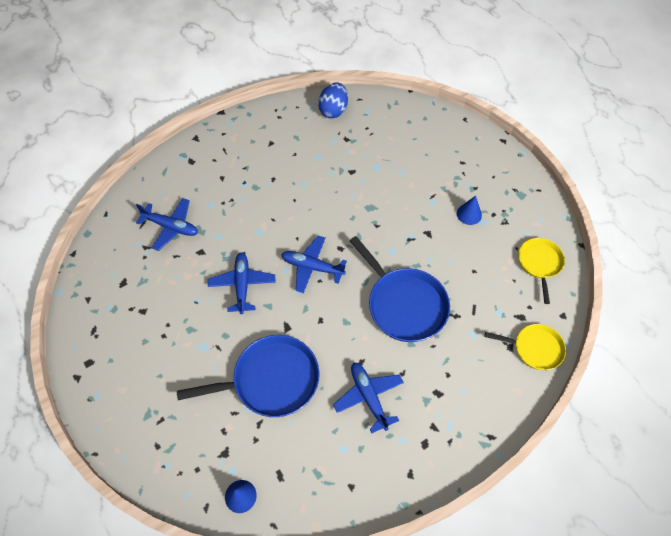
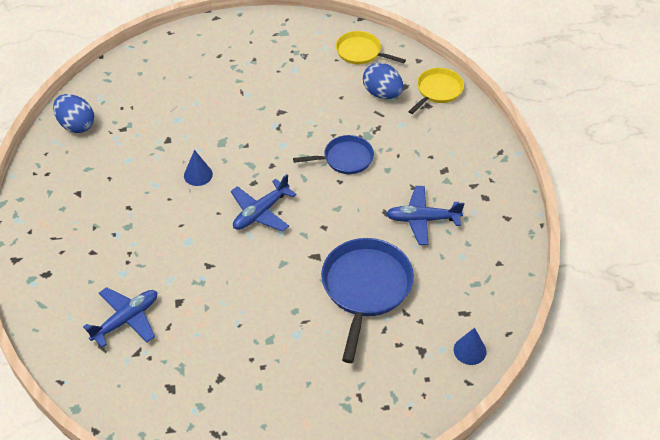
camera: 65 degrees left, 10 degrees down
(242, 285) = (244, 277): blue plane -> none
(404, 304) = (345, 158): blue pan -> blue pan, size x0.59
(469, 214) = (279, 75): blue cone -> blue cone (198, 175)
(499, 302) = (382, 93): none -> blue egg

